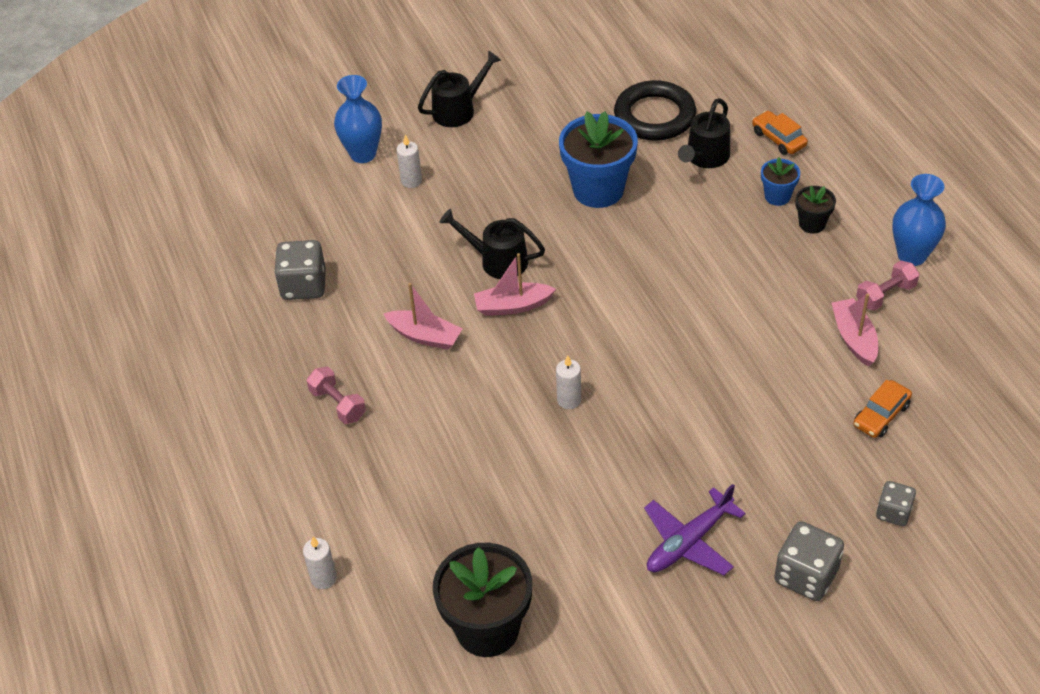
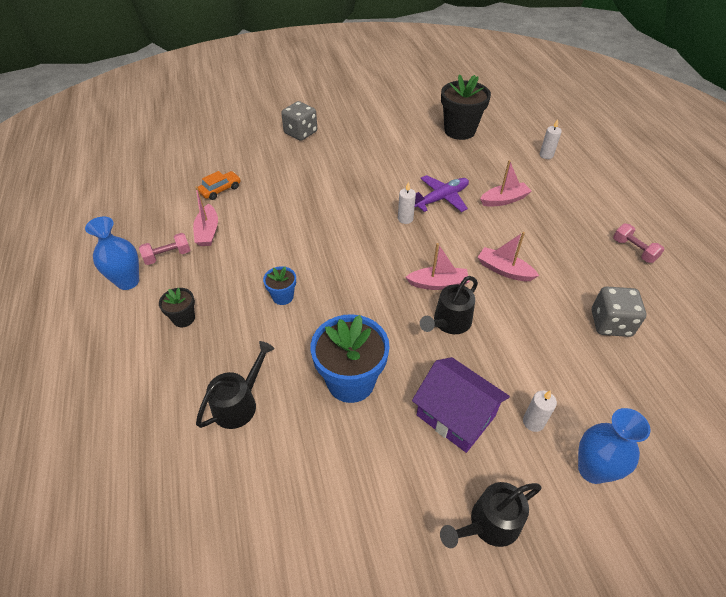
camera: 175 degrees left, 0 degrees up
(338, 404) = (559, 234): pink dumbbell -> pink dumbbell (633, 250)
(414, 458) = (504, 200): none -> pink boat
(487, 176) = (455, 415): none -> purple house
(497, 260) = (449, 323): black watering can -> black watering can turned 105 degrees clockwise
(654, 116) = (268, 471): black ring -> none
(689, 541) = (353, 150): purple plane -> purple plane (441, 198)
(777, 196) = (196, 349): blue flower pot -> blue flower pot (283, 297)
(778, 139) = (159, 415): orange car -> none
(893, 512) = (243, 150): grey dice -> none

